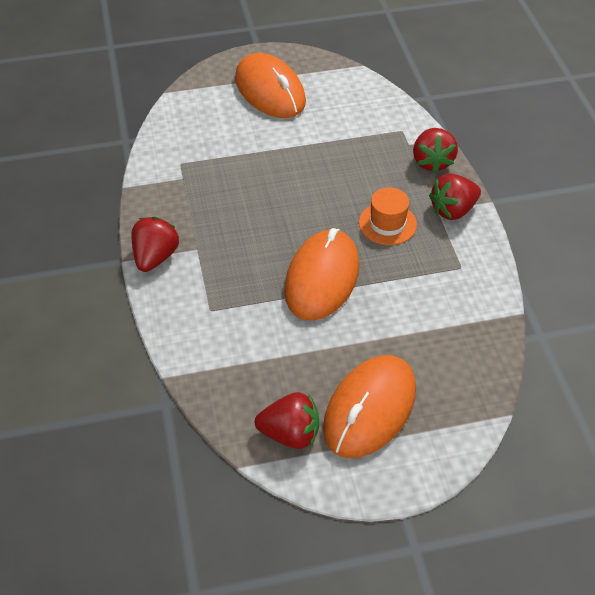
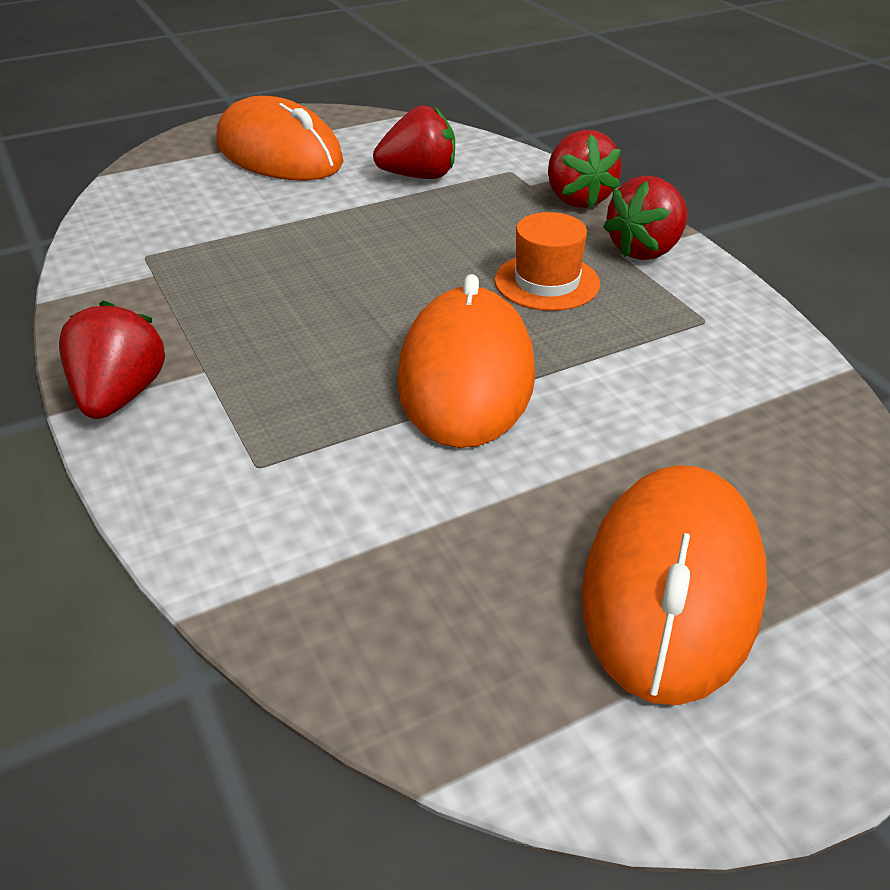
camera: 15 degrees left, 10 degrees down
(290, 434) = (521, 680): red strawberry -> red strawberry (419, 176)

